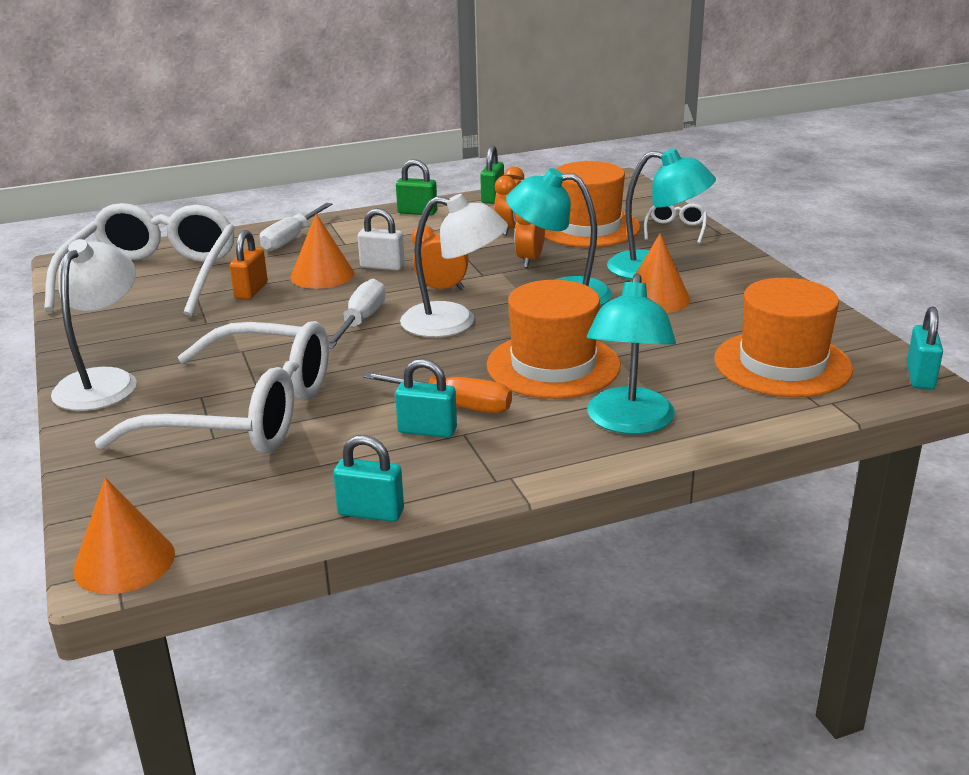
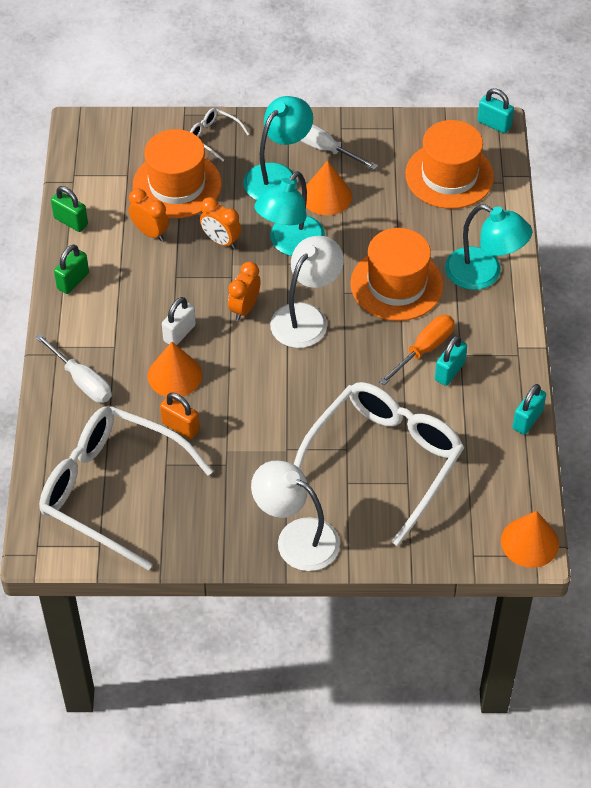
camera: 70 degrees left, 25 degrees up
(361, 321) = (275, 369): white screwdriver -> white screwdriver (324, 149)

